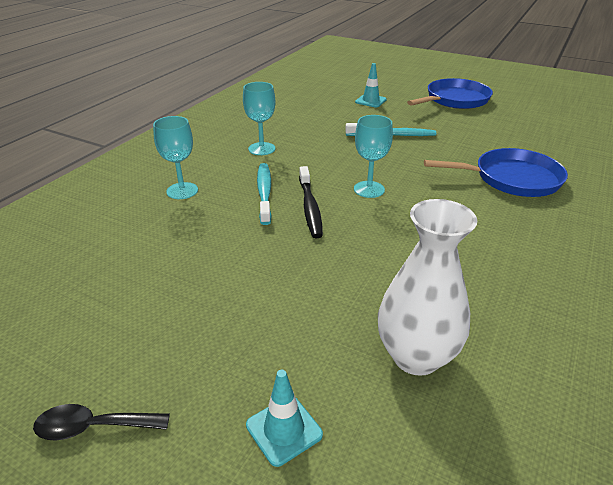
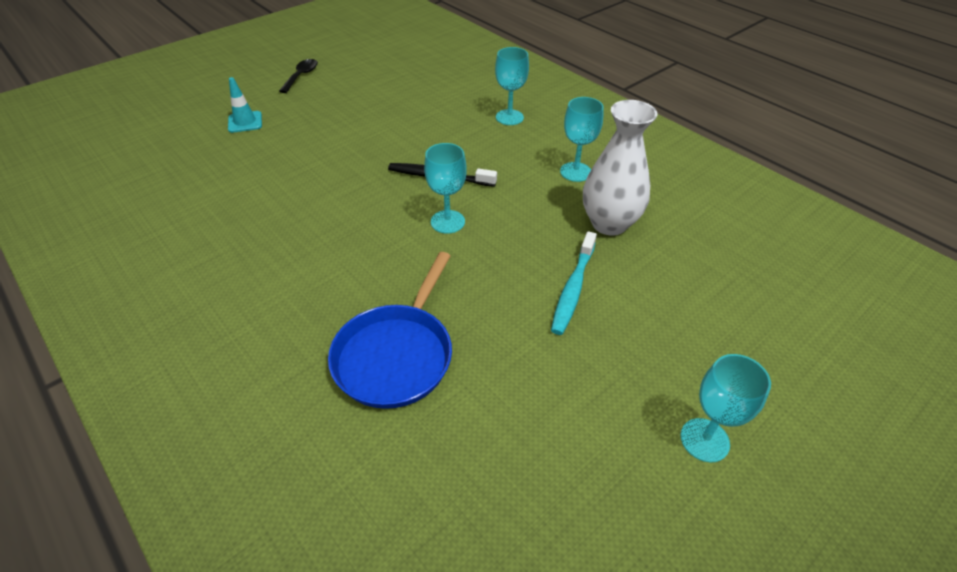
camera: 110 degrees right, 10 degrees up
(264, 193) = (481, 157): turquoise toothbrush -> none
(370, 101) = (714, 311): turquoise traffic cone -> none
(416, 356) = (239, 177): white vase -> white vase (609, 223)
(454, 100) = (704, 440): blue pan -> turquoise goblet

